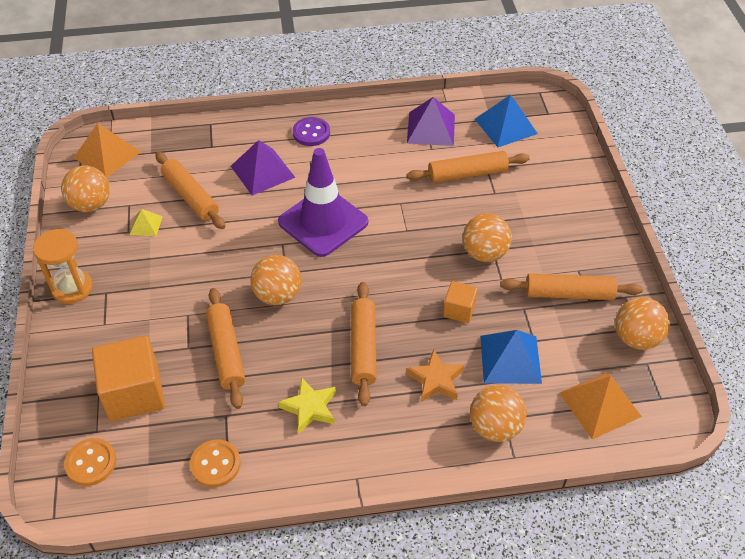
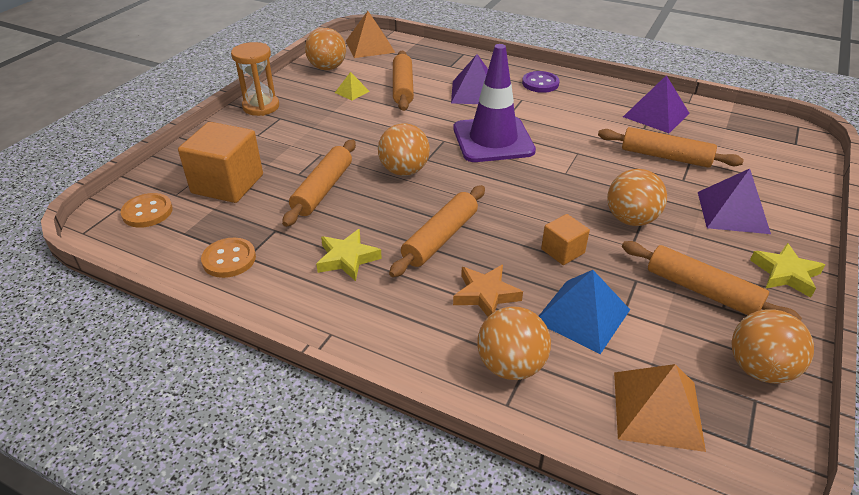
camera: 35 degrees right, 10 degrees down
(505, 126) = (738, 137): blue pyramid -> none
(546, 209) = (732, 212): none -> purple pyramid
(609, 250) = (785, 274): none -> yellow star

